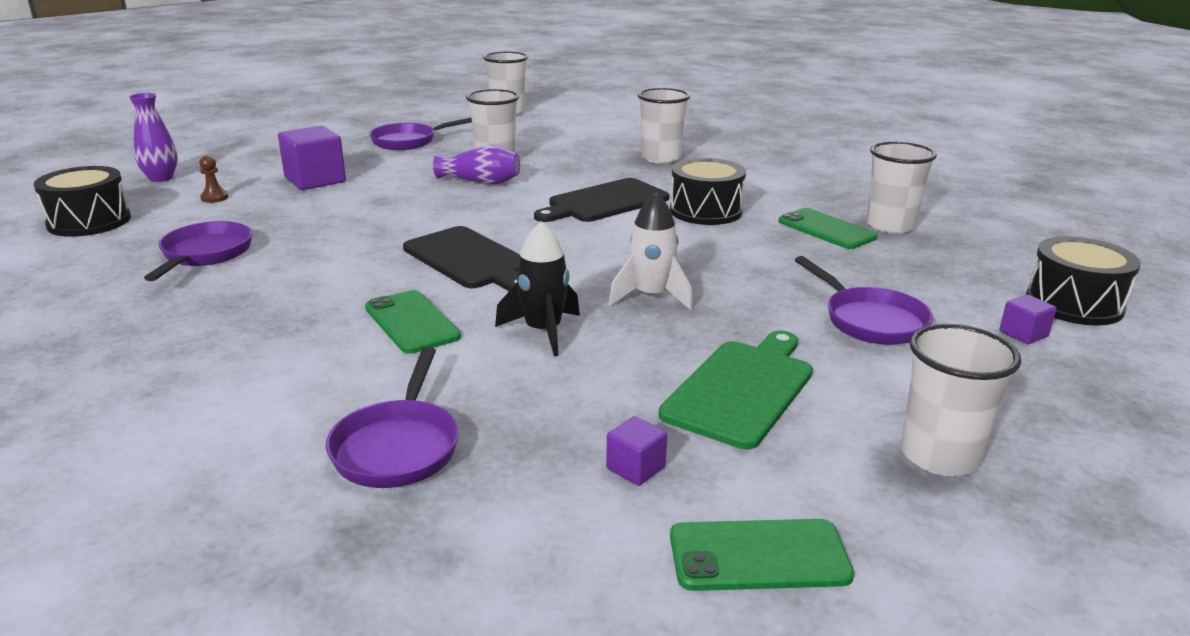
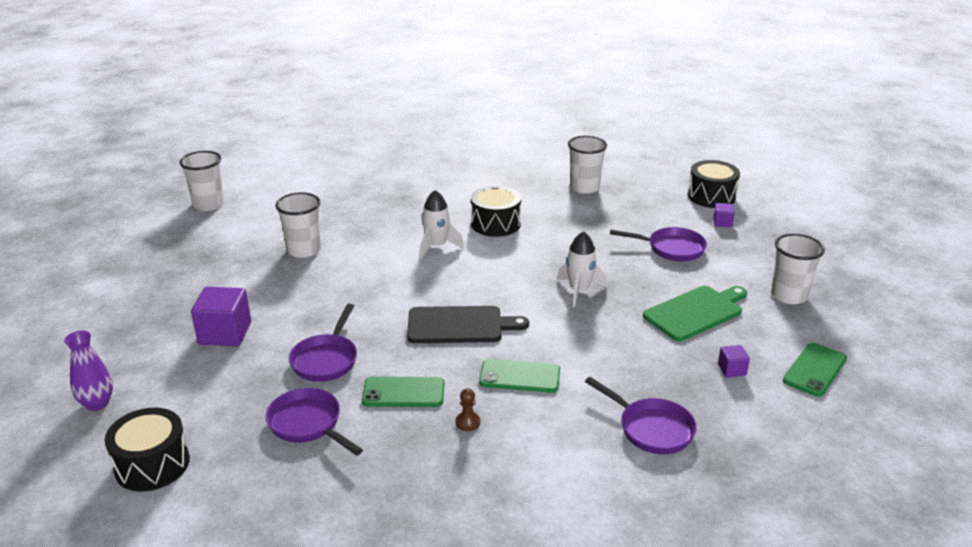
camera: 50 degrees left, 5 degrees up
(214, 198) = (191, 389): brown pawn -> brown pawn (467, 422)
(408, 141) = (204, 267): purple pan -> purple pan (326, 359)
(480, 182) = (336, 272): purple vase -> none
(543, 331) = (580, 339): black rocket -> none
(604, 202) = (437, 246): black cutting board -> white rocket
(660, 158) = (395, 197): white cup -> none
(742, 389) = (696, 312): green cutting board -> green cutting board turned 75 degrees clockwise
(826, 229) = (566, 205): green phone -> green phone (403, 392)

